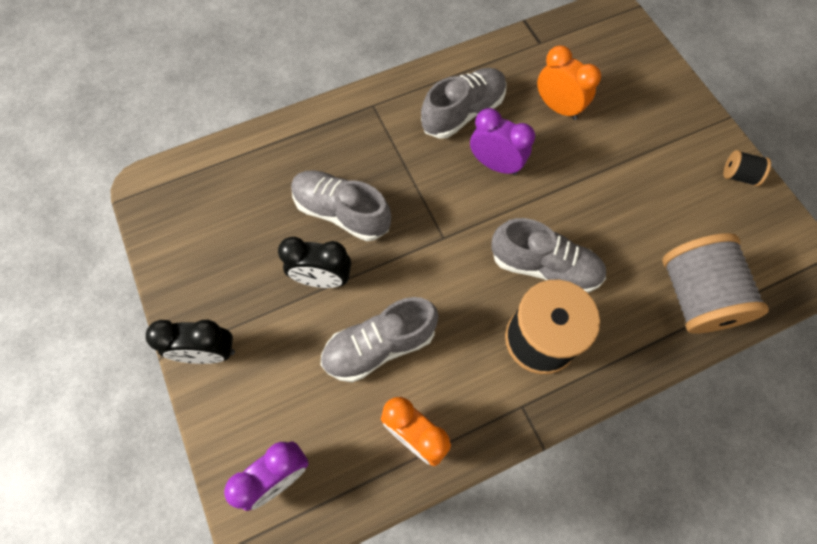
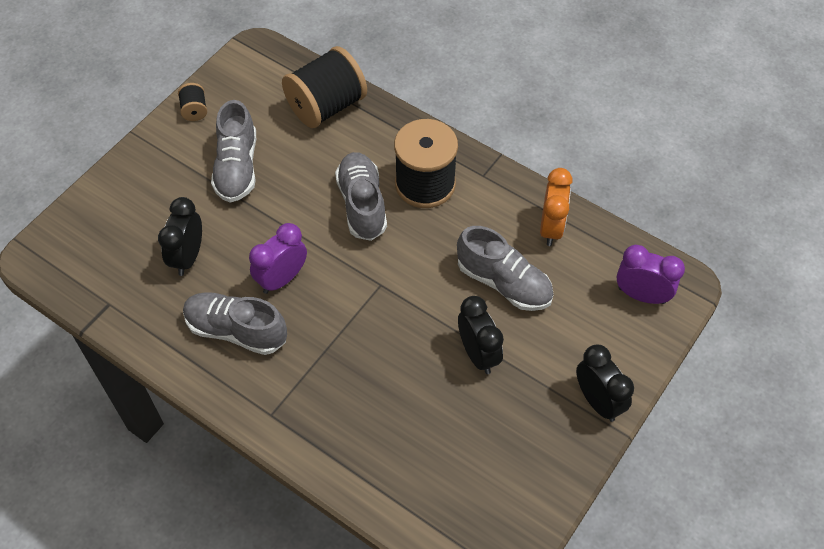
camera: 120 degrees left, 10 degrees down
(341, 212) = (406, 375): grey shoe -> grey shoe (237, 167)
(495, 164) = (282, 279): purple clock -> purple clock turned 45 degrees clockwise
(558, 107) = (188, 257): orange clock -> black clock
(695, 296) = (326, 106): grey spool -> black spool

